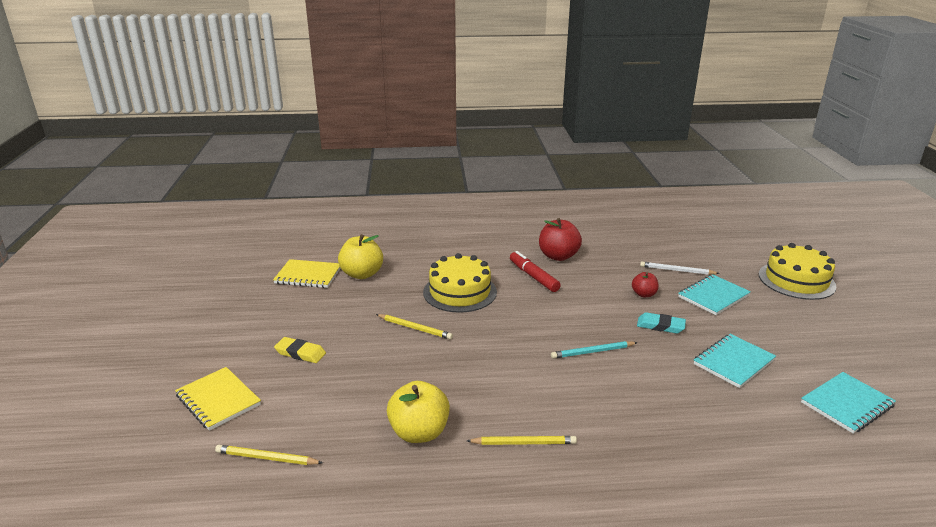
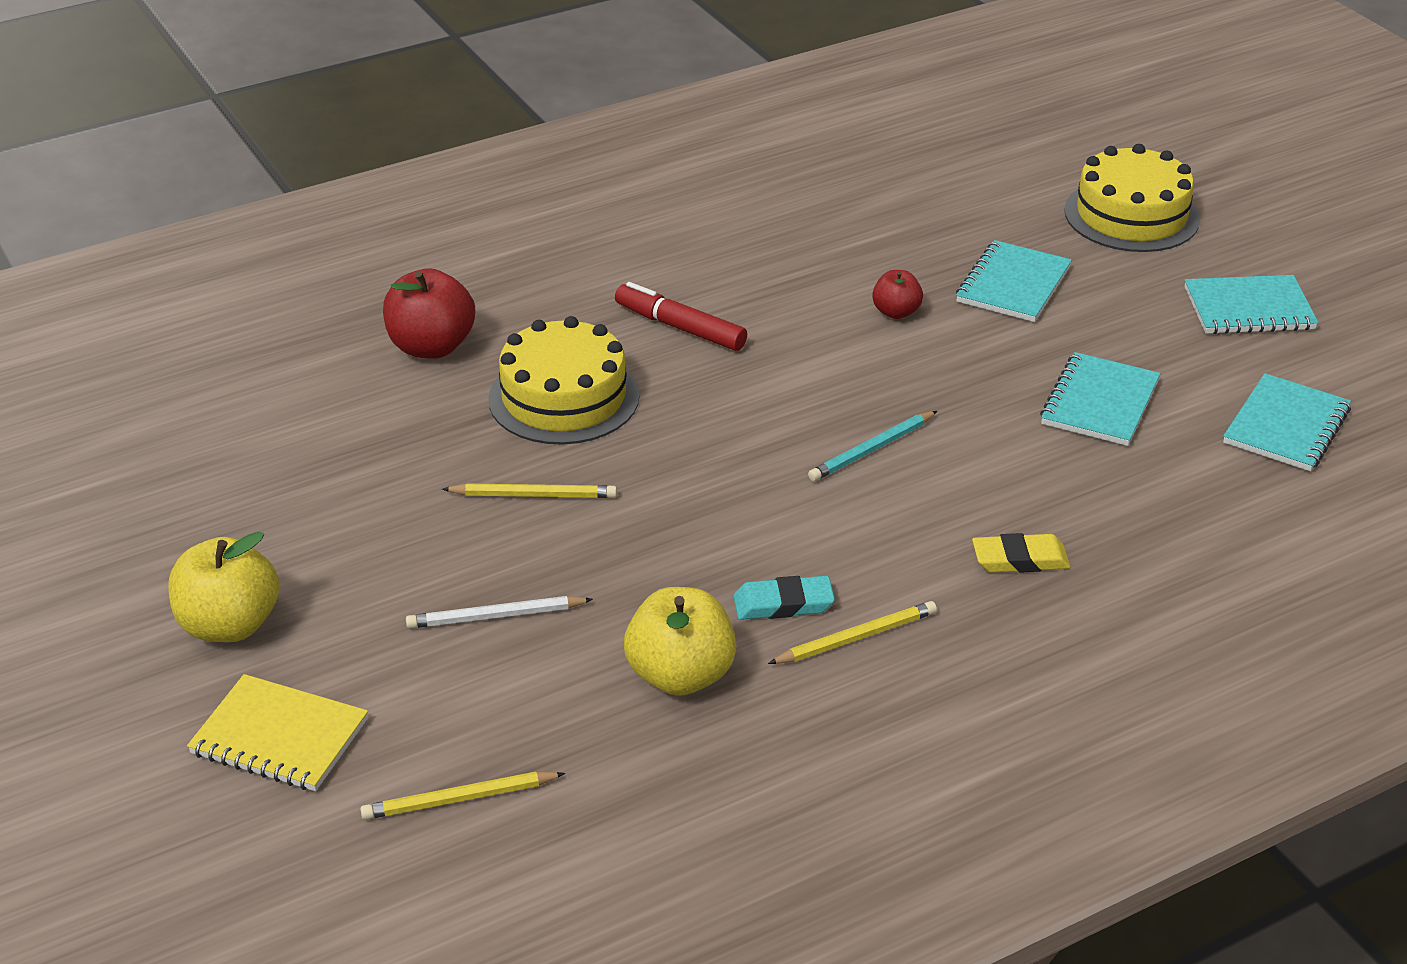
camera: 25 degrees left, 10 degrees up
(300, 353) = (356, 606): yellow eraser -> yellow eraser (1020, 559)
(308, 275) = (229, 445): yellow notebook -> none
(362, 274) = (339, 411): yellow apple -> yellow apple (229, 625)
(558, 256) = (698, 270): red apple -> red apple (431, 347)
(660, 326) = (955, 368): turquoise eraser -> turquoise eraser (783, 604)
(677, 270) = (927, 246): white pencil -> white pencil (496, 616)
(848, 338) = (1249, 309): none -> turquoise notebook

